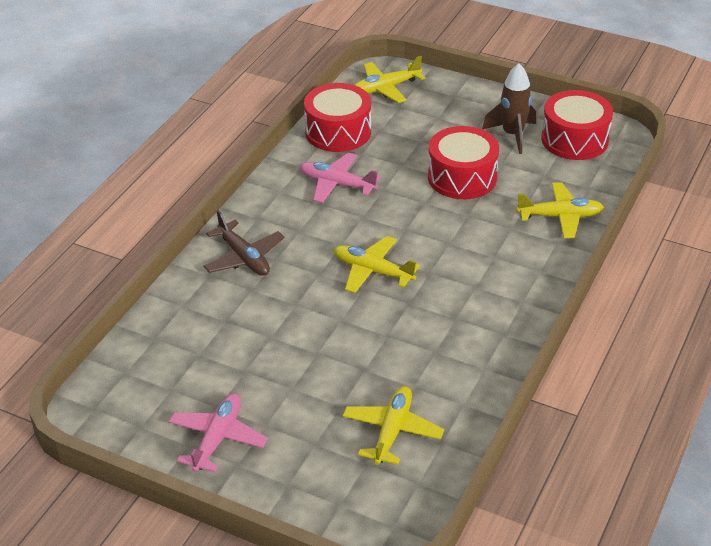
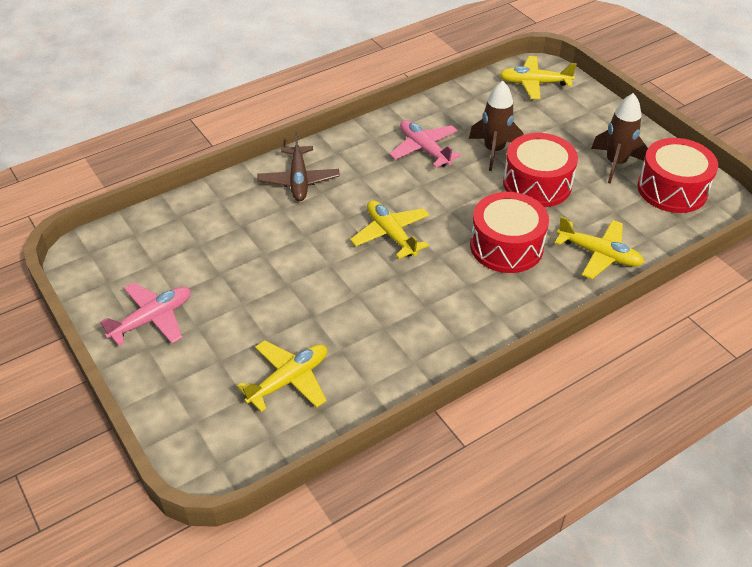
camera: 30 degrees right, 5 degrees up
(338, 132) = (462, 106): red drum -> red drum (506, 246)
(401, 162) = (494, 151): none -> brown rocket

